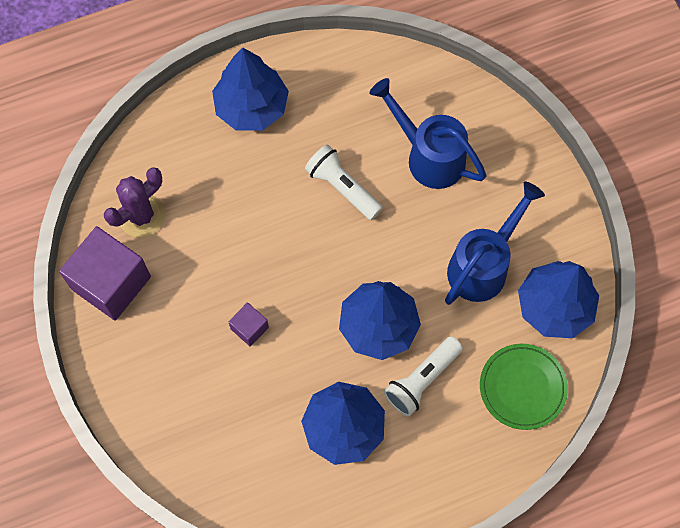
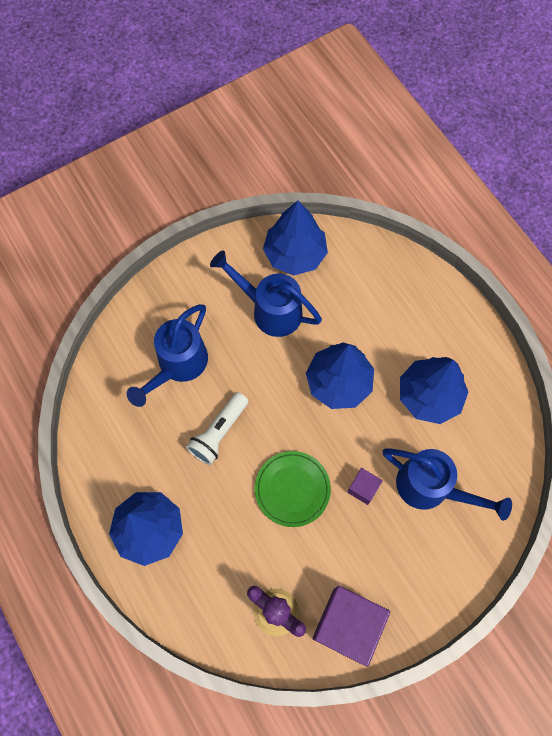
camera: 100 degrees left, 0 degrees up
(235, 403) = (430, 487): none -> blue watering can
(421, 380) = (376, 343): white flashlight -> none
(522, 387) = (365, 269): green plate -> green plate (292, 489)

